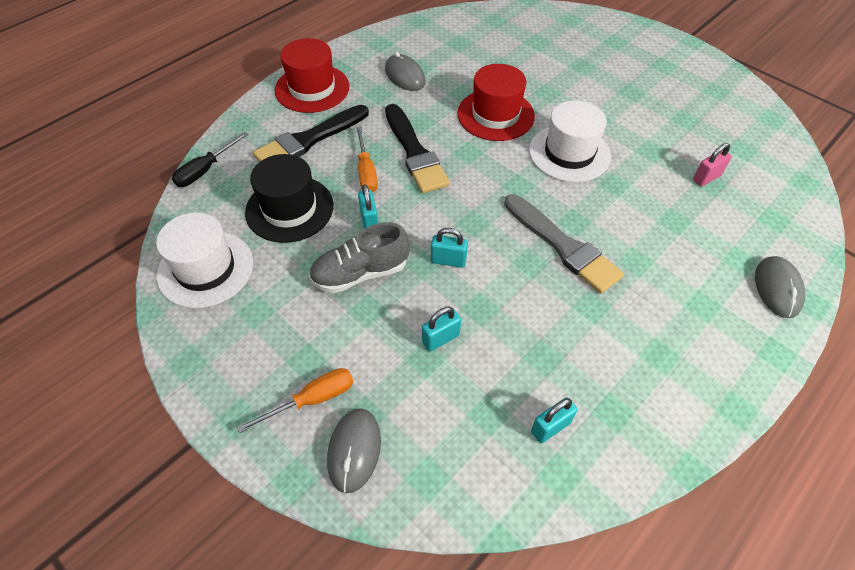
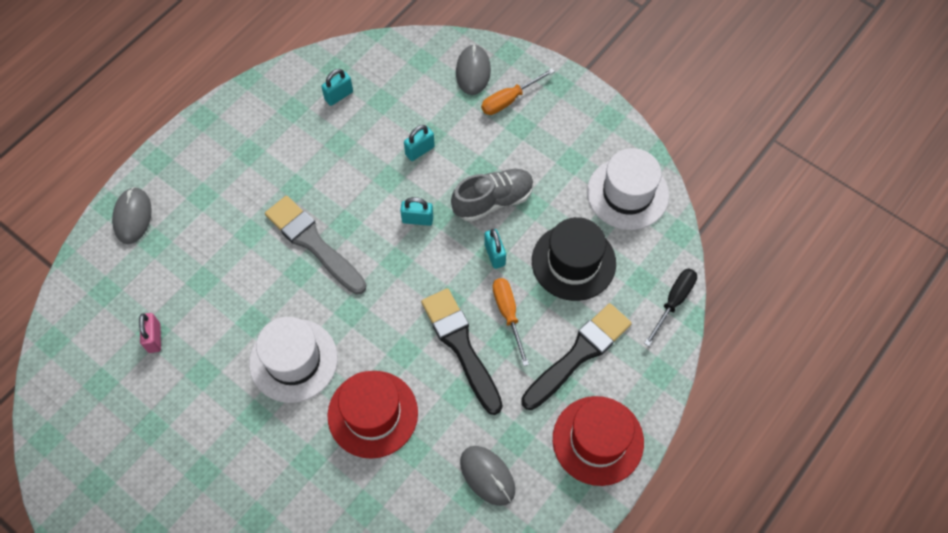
camera: 175 degrees right, 10 degrees up
(706, 178) = (154, 338): pink padlock -> pink padlock turned 60 degrees counterclockwise

